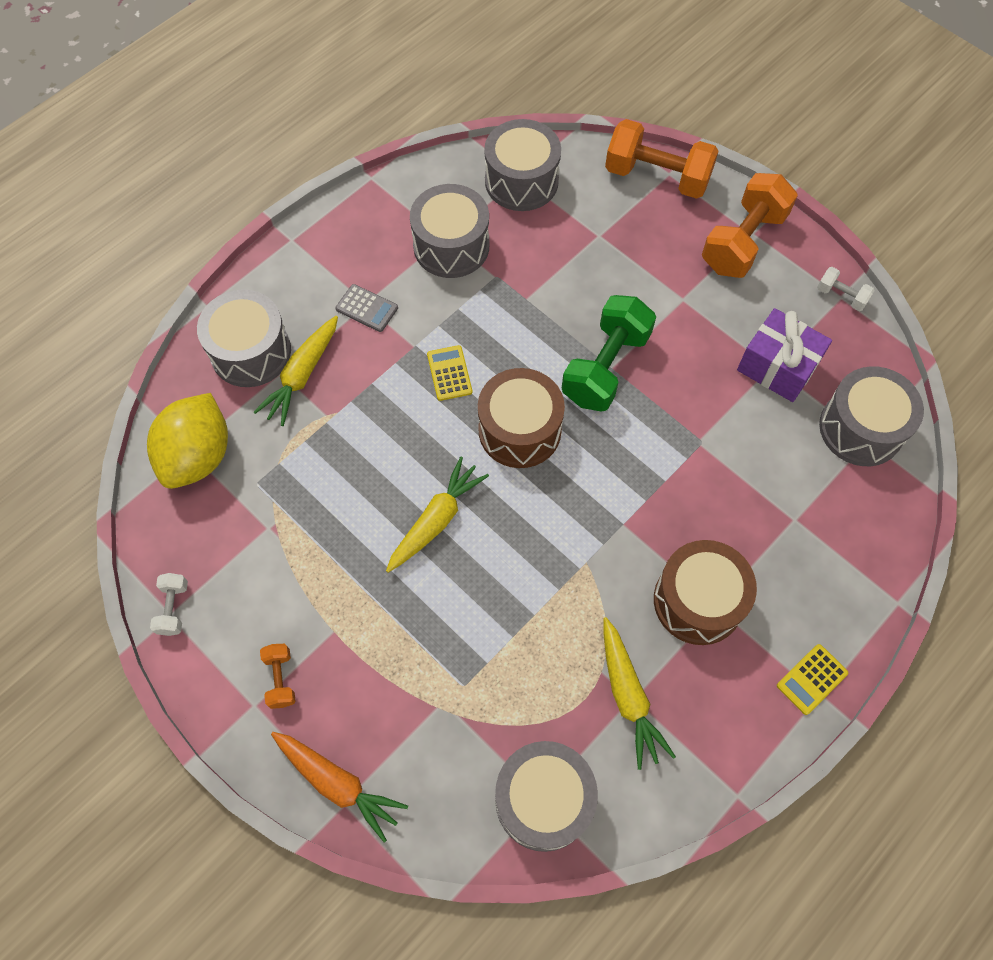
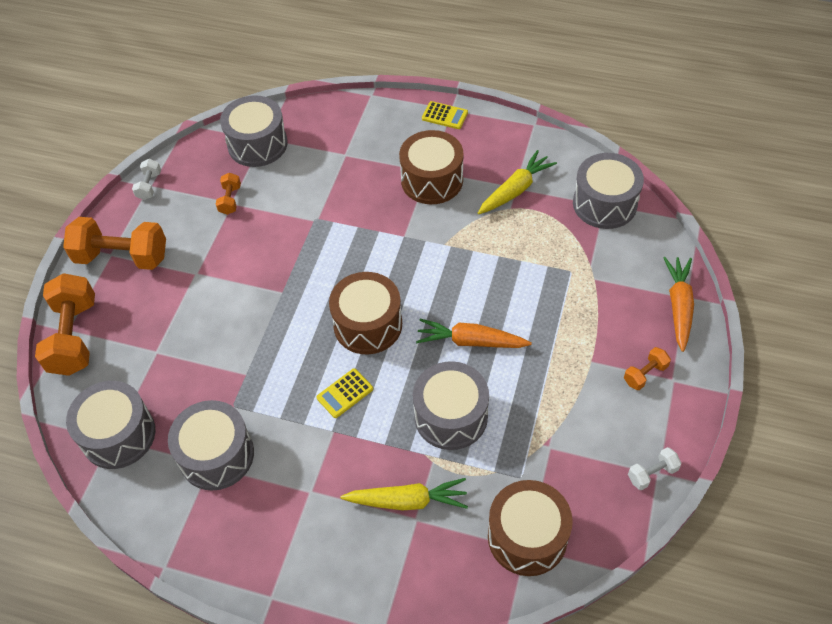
camera: 115 degrees left, 10 degrees down
(198, 456) = (527, 537): yellow lemon -> brown drum
(251, 352) = (408, 557): grey drum -> grey drum (451, 416)
(367, 308) = (315, 487): grey calculator -> none
(436, 520) = (471, 341): yellow carrot -> orange carrot
(605, 367) = (283, 295): green dumbbell -> none
(777, 367) = (230, 200): purple gift -> orange dumbbell

